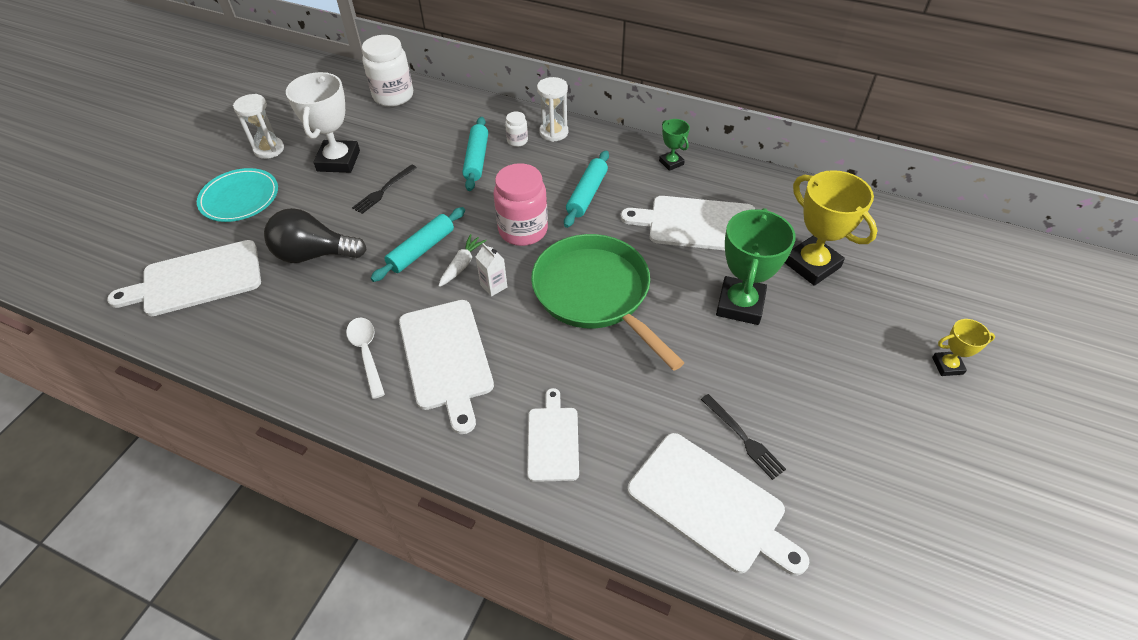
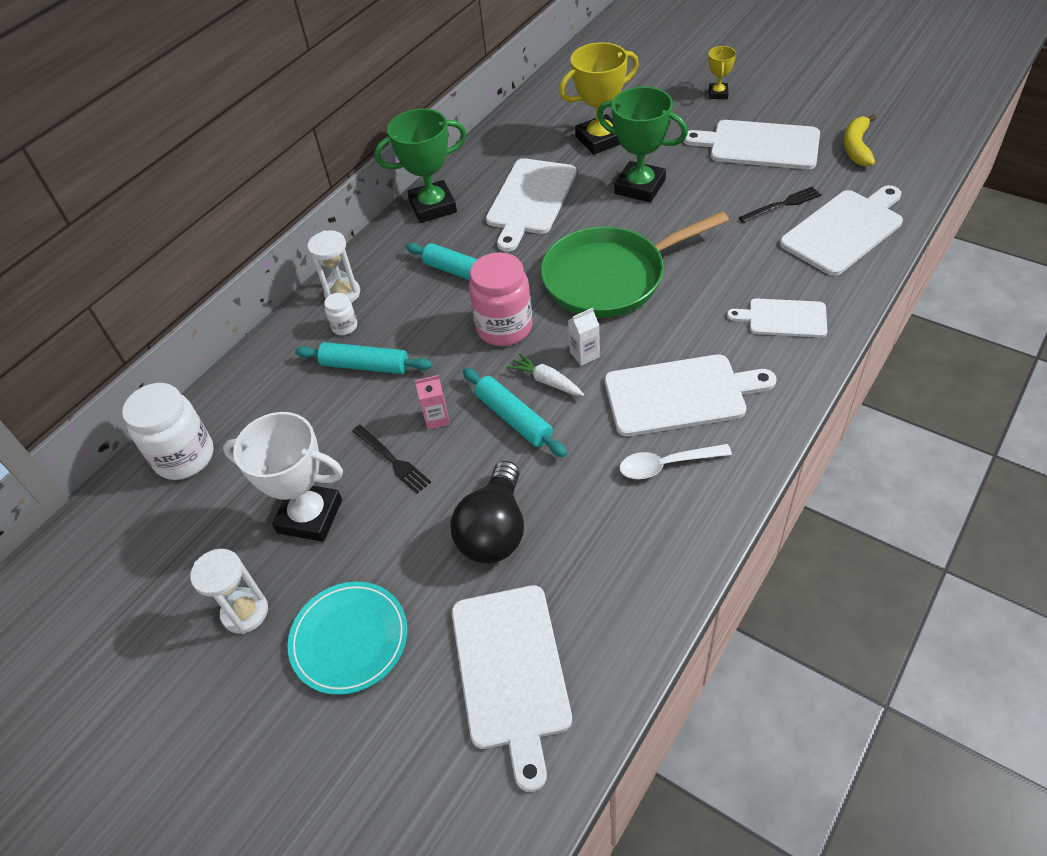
camera: 75 degrees left, 0 degrees up
(423, 206) = (437, 418): none -> pink carton
(671, 163) = (433, 206): green trophy -> green trophy, size x1.96
(854, 412) = (759, 145): none -> white cutting board
(889, 525) = (856, 147): none -> yellow banana

